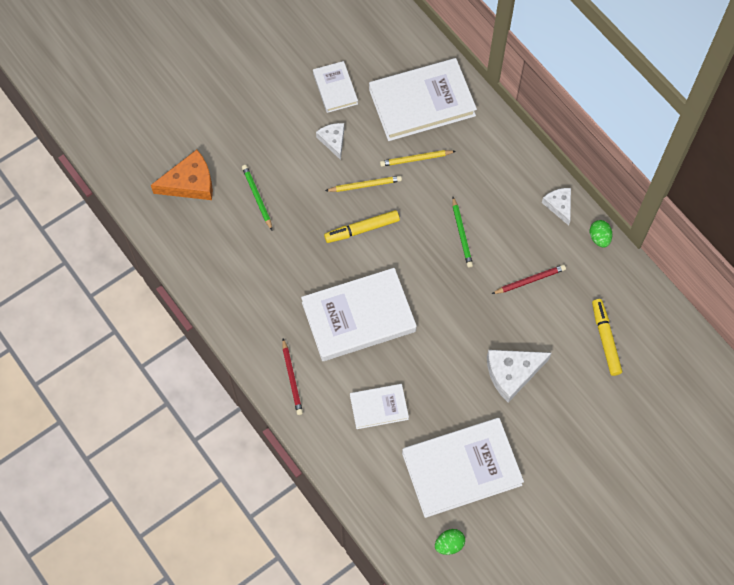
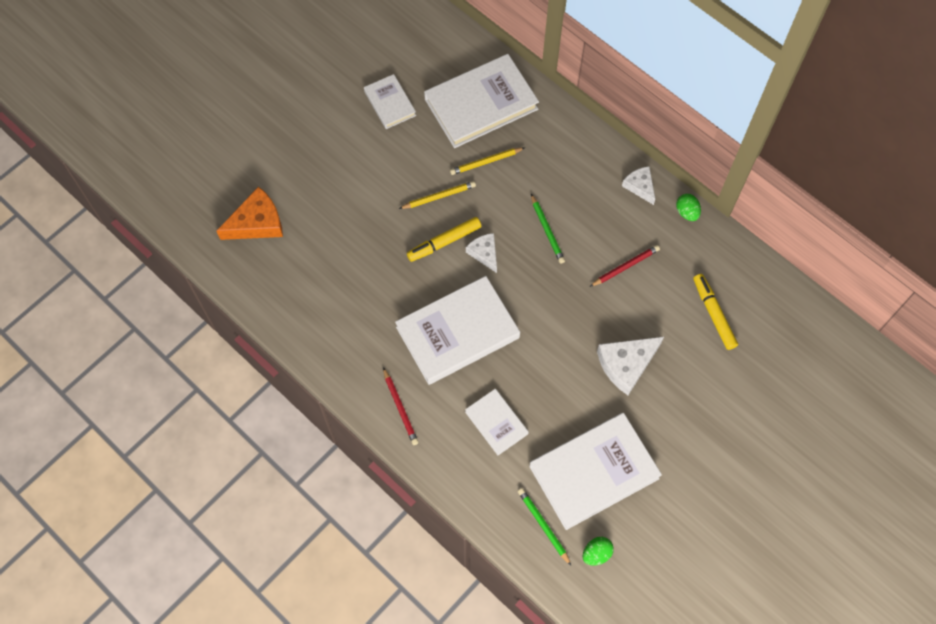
camera: 10 degrees left, 0 degrees up
(257, 197) = (330, 226): green pencil -> green pencil (543, 525)
(333, 140) = (397, 156): white cheese -> white cheese (484, 253)
(379, 407) = (496, 423): white book -> white book turned 75 degrees clockwise

